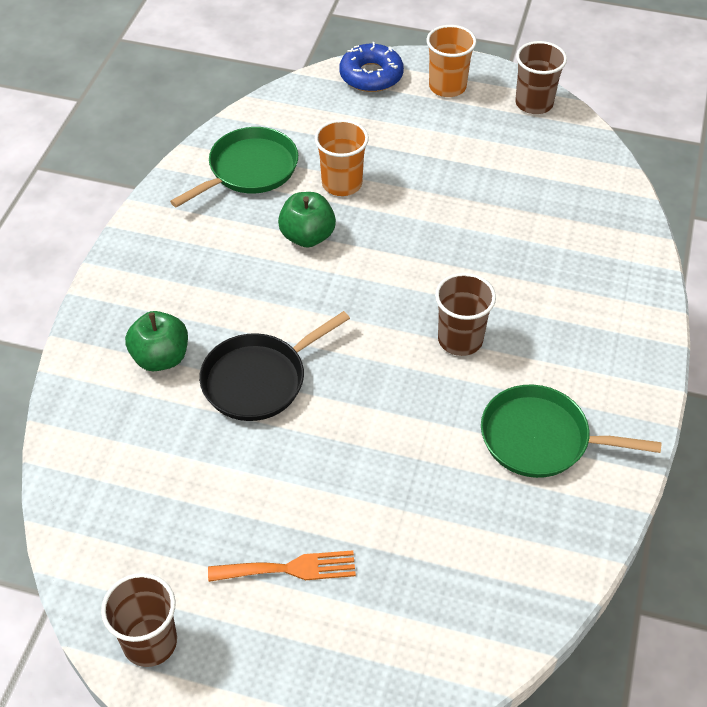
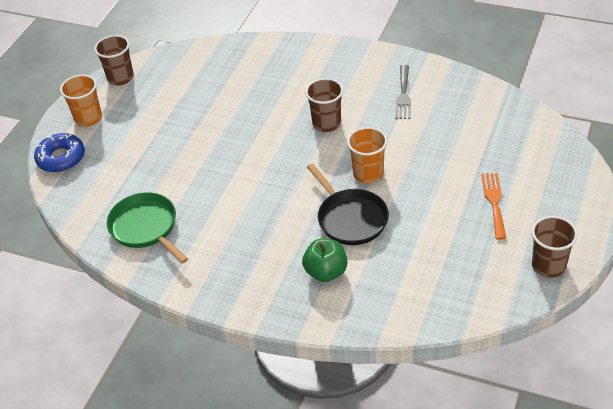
camera: 80 degrees left, 5 degrees down
(307, 236) = (223, 194): green apple -> none
(342, 183) = (174, 176): orange cup -> orange cup (368, 173)
(540, 438) = (403, 95): green pan -> grey fork

